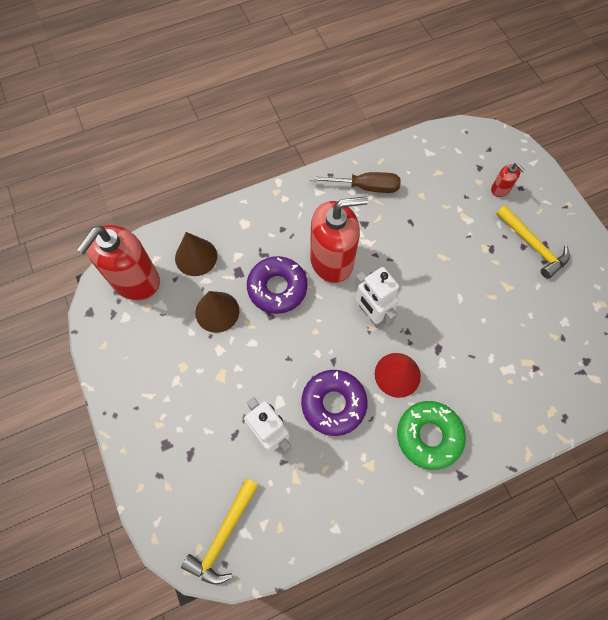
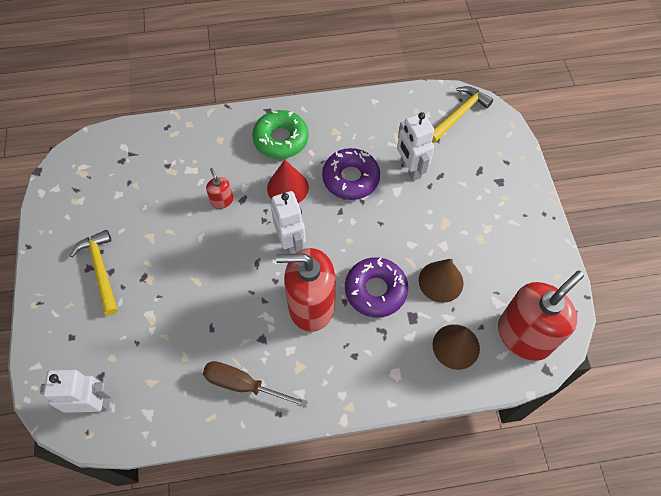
camera: 165 degrees left, 5 degrees down
(473, 149) = (93, 404): none -> white robot
(500, 189) = (94, 341): red soap dispenser -> red soap dispenser (222, 201)

